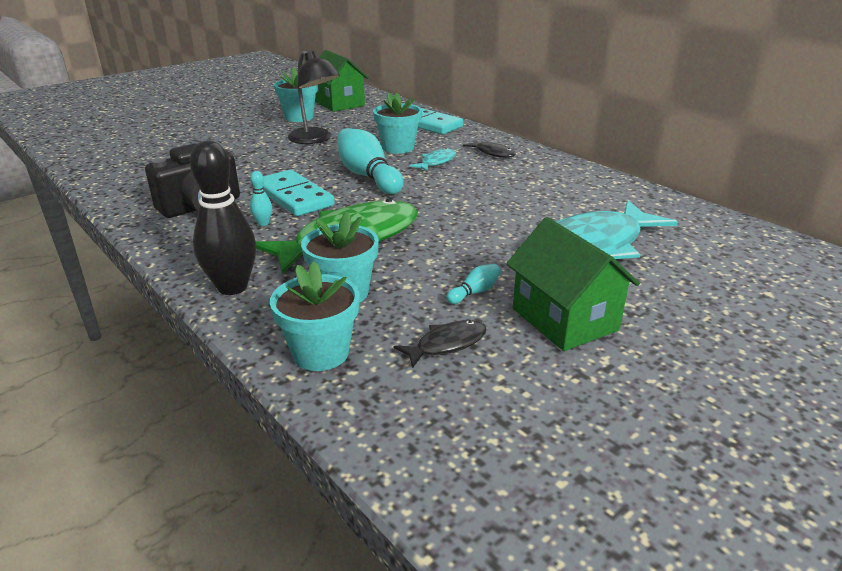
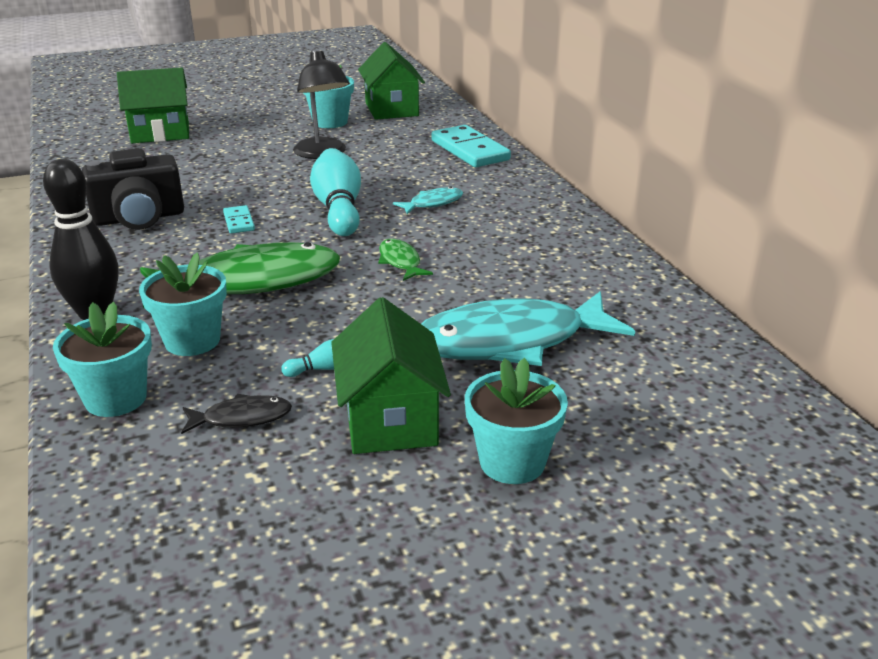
camera: 20 degrees right, 0 degrees up
(159, 141) = (160, 133): none -> green house
(263, 223) = (182, 247): turquoise bowling pin -> none
(294, 197) = (239, 222): turquoise domino -> turquoise domino, size x0.50
(398, 147) = (406, 177): turquoise flower pot -> turquoise flower pot (512, 462)
(454, 205) = (400, 262): none -> green fish
(492, 153) = (512, 201): black fish -> none

